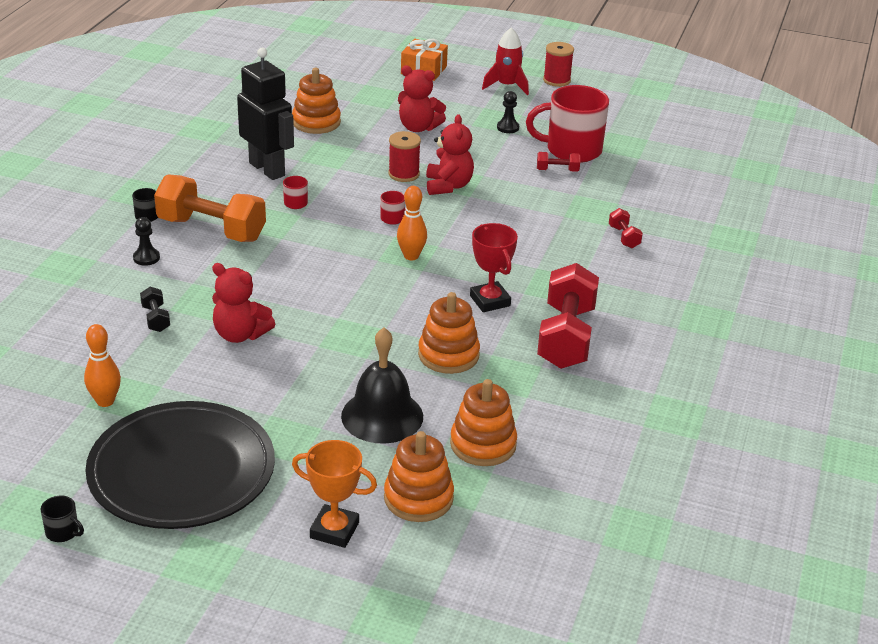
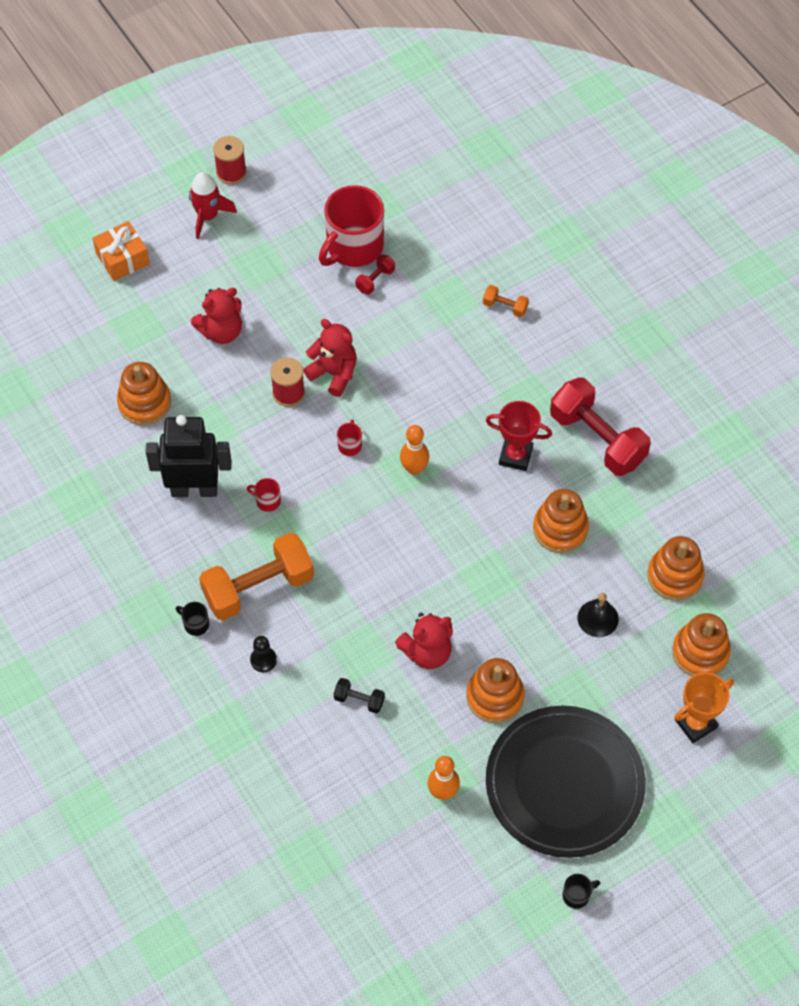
camera: 50 degrees left, 25 degrees up
(234, 390) = (495, 697): none -> orange stacking toy
(382, 416) = (598, 618): black bell -> black bell, size x0.58
(508, 127) = (278, 266): black pawn -> none
(624, 237) = (505, 307): red dumbbell -> orange dumbbell

